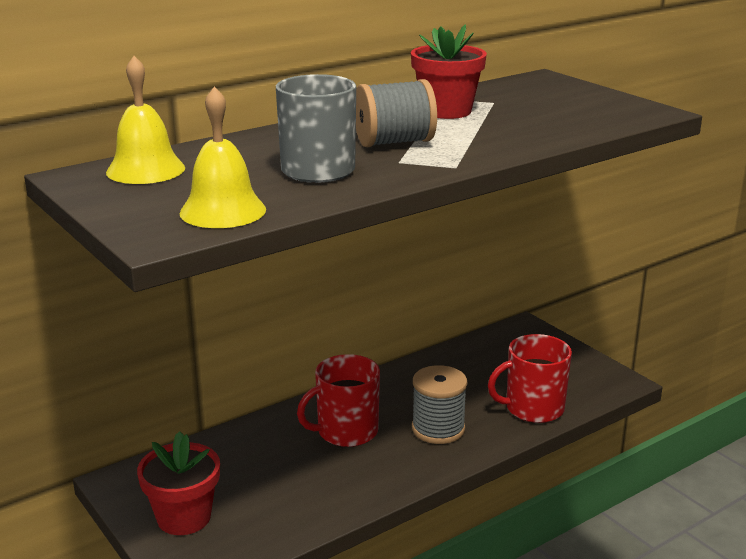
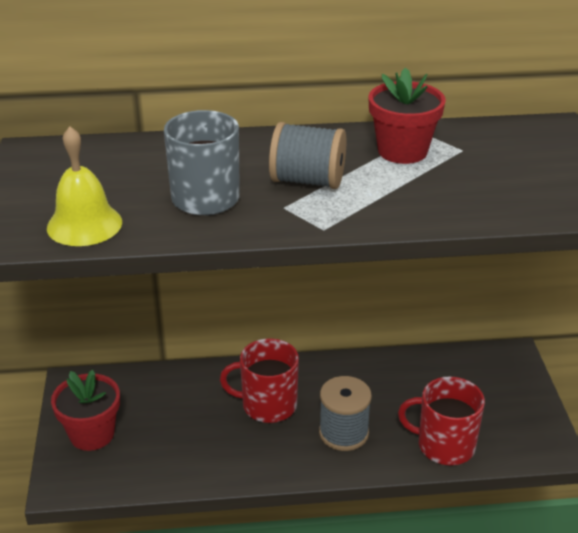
camera: 30 degrees right, 10 degrees up
(145, 170) = (83, 158): yellow bell -> none

